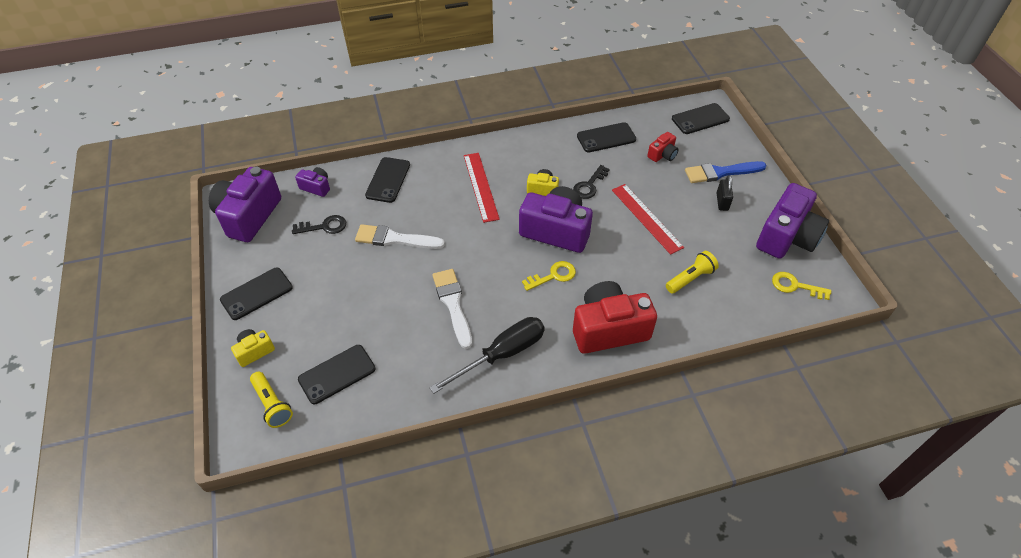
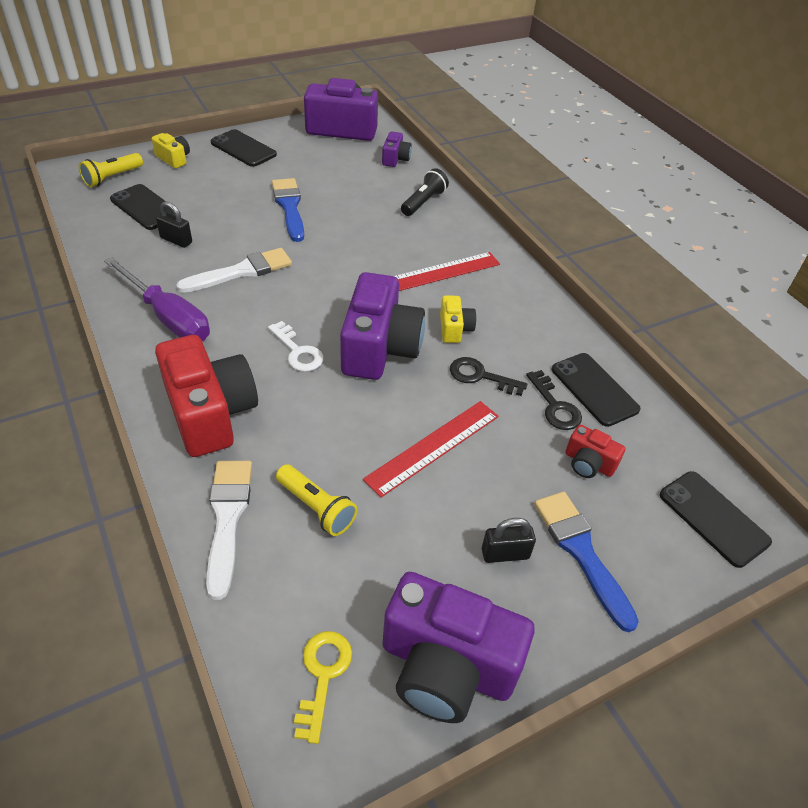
camera: 75 degrees right, 5 degrees down
(324, 226) = (339, 172): black key -> black key (555, 406)
(369, 266) = (289, 207): none -> blue brush
(388, 180) = (423, 202): black phone -> black flashlight
(395, 239) = (333, 219): white brush -> white brush (227, 518)
(397, 349) = (176, 240): none -> black padlock
(502, 354) = (168, 317): black screwdriver -> purple screwdriver
(553, 276) = (298, 351): yellow key -> white key

